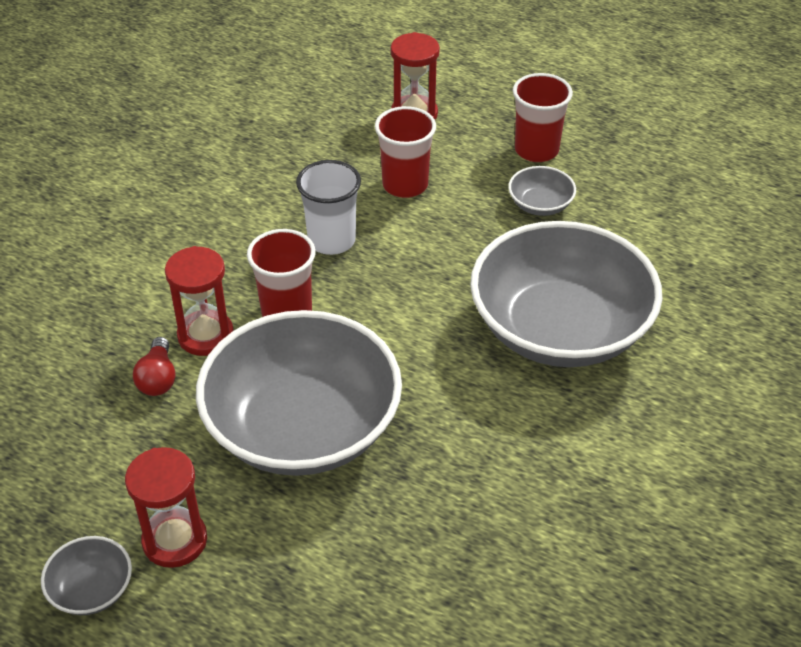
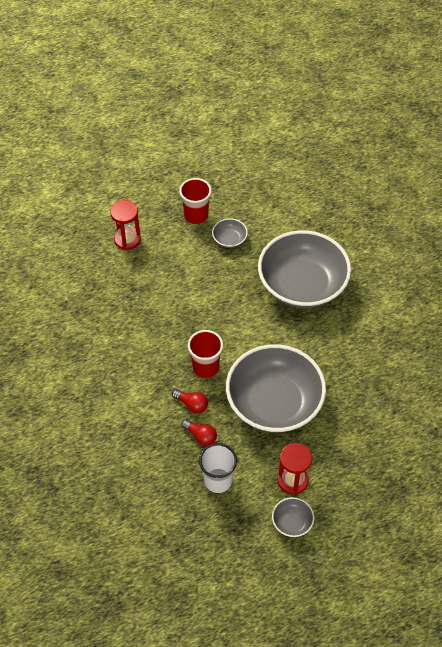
camera: 50 degrees left, 10 degrees up
(205, 335) = (192, 404): red hourglass -> red light bulb
(331, 240) = (178, 324): white cup -> white cup (218, 480)
(405, 185) = (170, 275): red cup -> none

